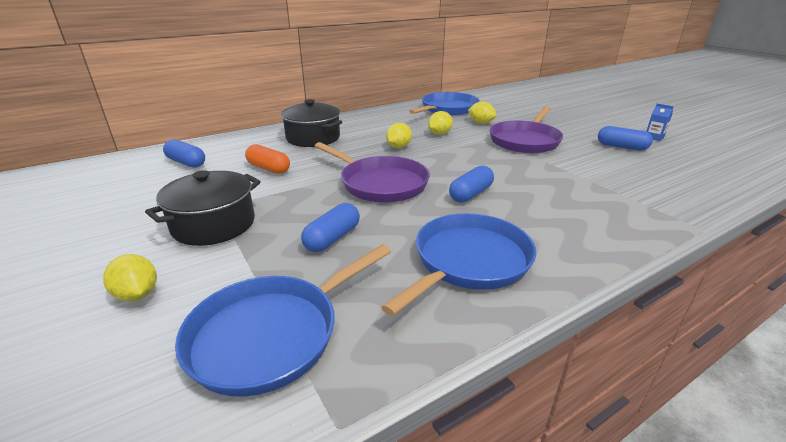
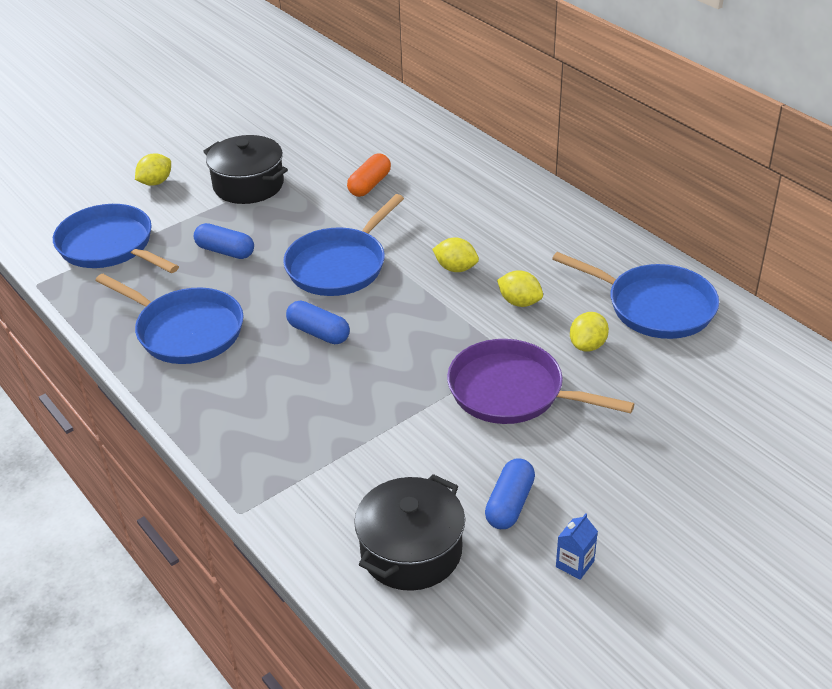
camera: 85 degrees right, 10 degrees up
(186, 163) = (377, 131): blue capsule -> none
(313, 138) = (472, 195): black pot -> black pot (411, 551)
(381, 183) = (339, 266): purple pan -> blue pan

